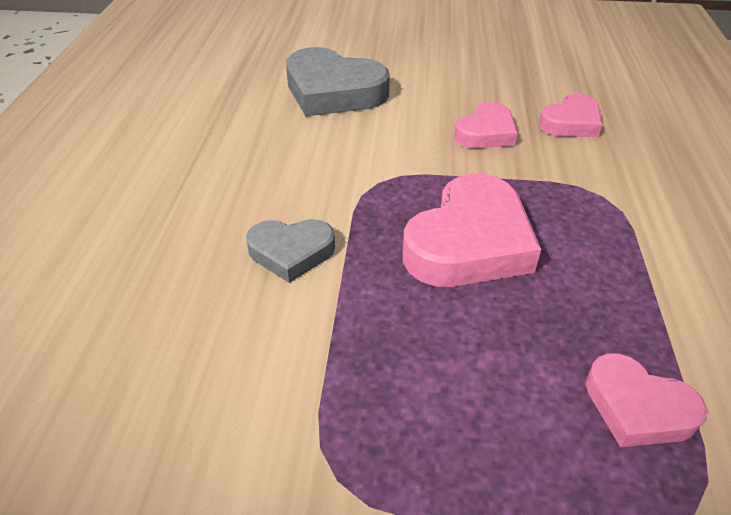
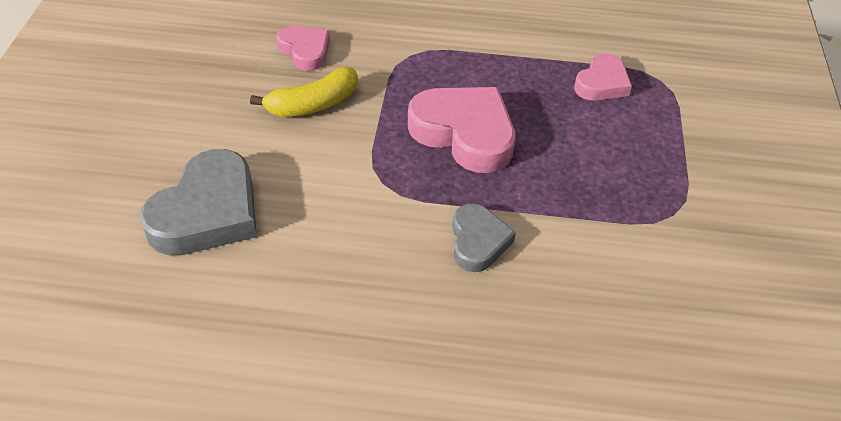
camera: 90 degrees left, 5 degrees up
(486, 133) = (313, 104): pink heart -> yellow banana

